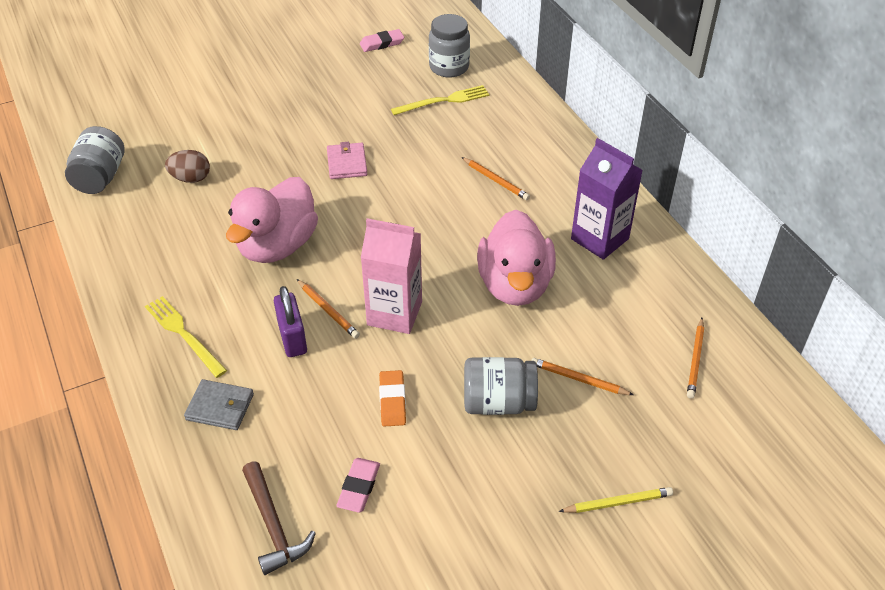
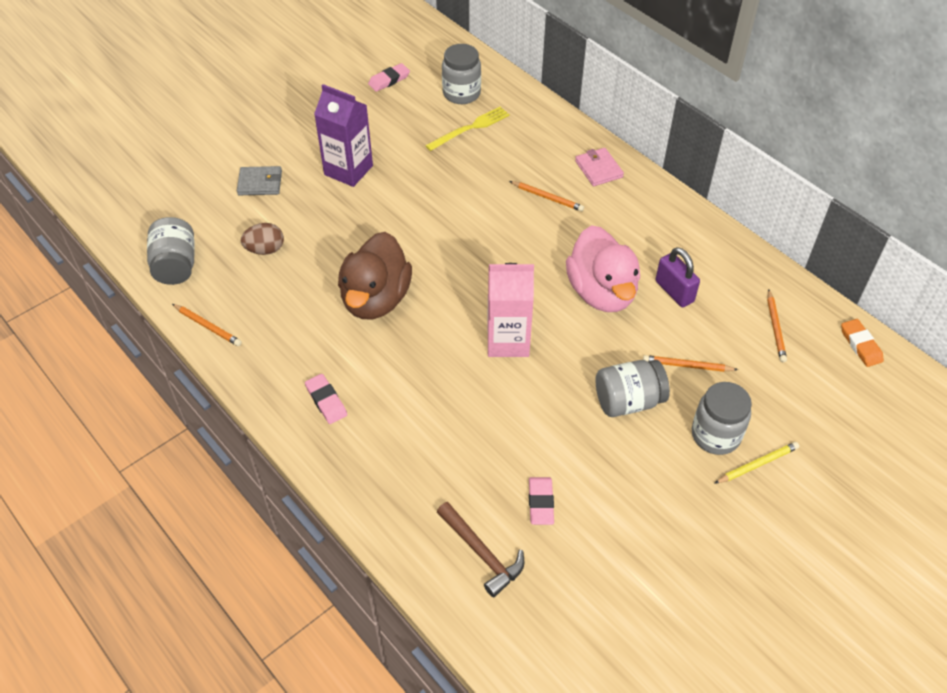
camera: 15 degrees left, 5 degrees up
(183, 334) = (326, 401): yellow fork -> pink eraser
(220, 407) = (389, 460): grey wallet -> grey wallet (260, 183)
(277, 246) = (376, 299): pink duck -> brown duck
(292, 338) = (427, 383): purple padlock -> purple padlock (674, 291)
(328, 310) = (448, 351): orange pencil -> orange pencil (208, 326)
(347, 163) = (406, 206): pink wallet -> pink wallet (598, 169)
(392, 401) = (538, 420): orange eraser -> orange eraser (860, 345)
(582, 460) = (715, 435): none -> grey jar
(599, 239) = (658, 235): purple carton -> purple carton (348, 170)

